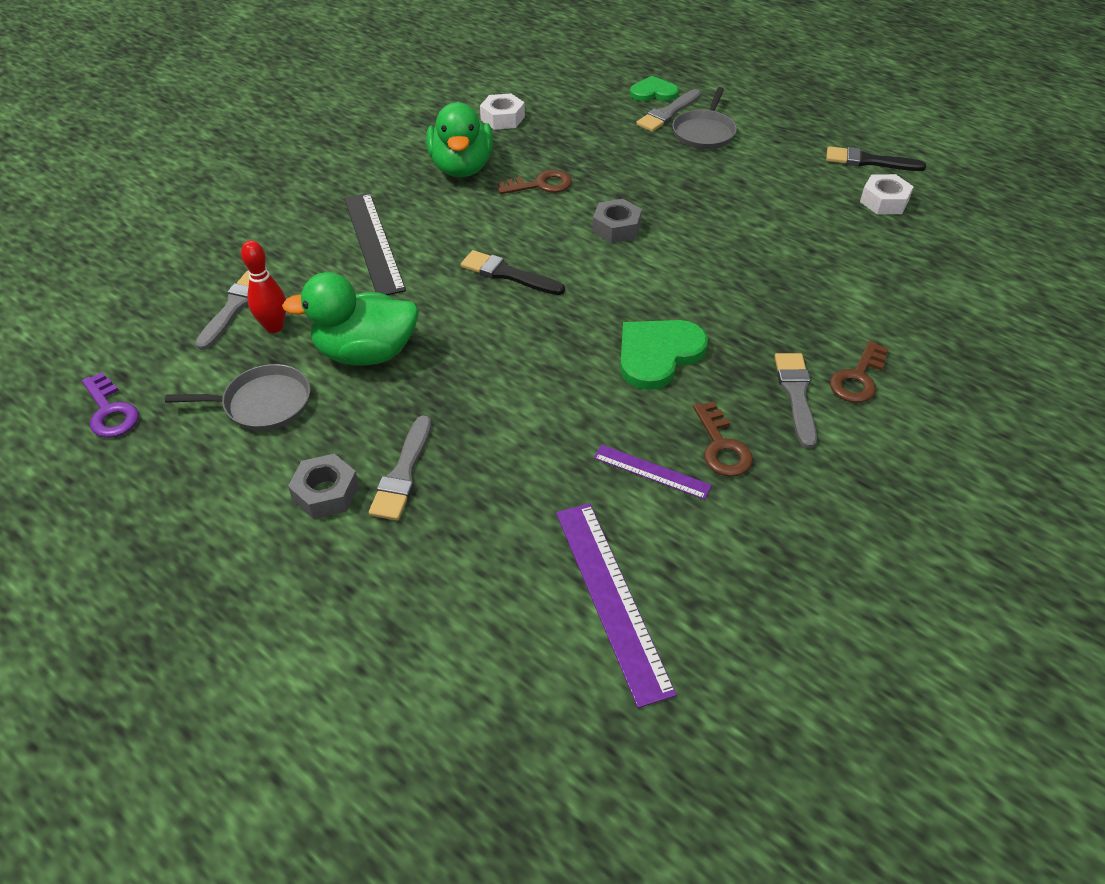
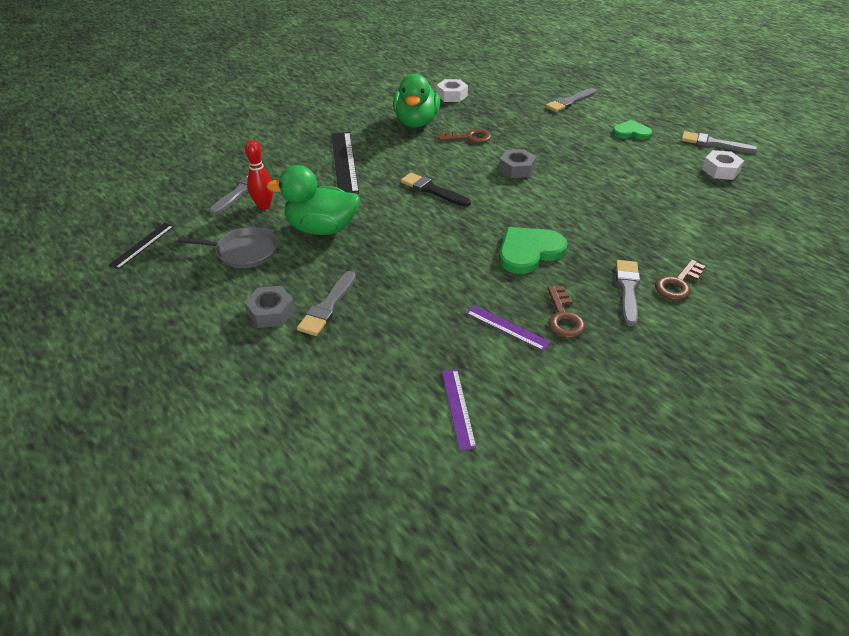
camera: 10 degrees right, 5 degrees down
(110, 411) = (142, 245): purple key -> black ruler
(612, 598) = (458, 408): purple ruler -> purple ruler, size x0.57
(653, 92) = (562, 88): green heart -> green heart (631, 132)
(704, 132) = (593, 115): grey pan -> none
(869, 161) = (714, 144): black brush -> grey brush

